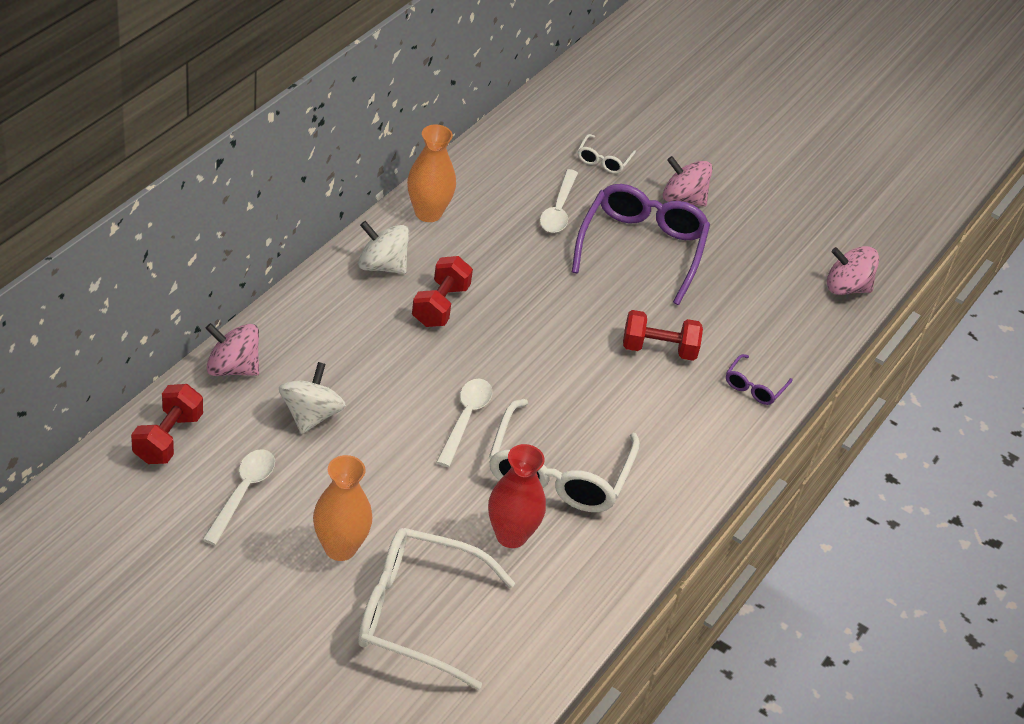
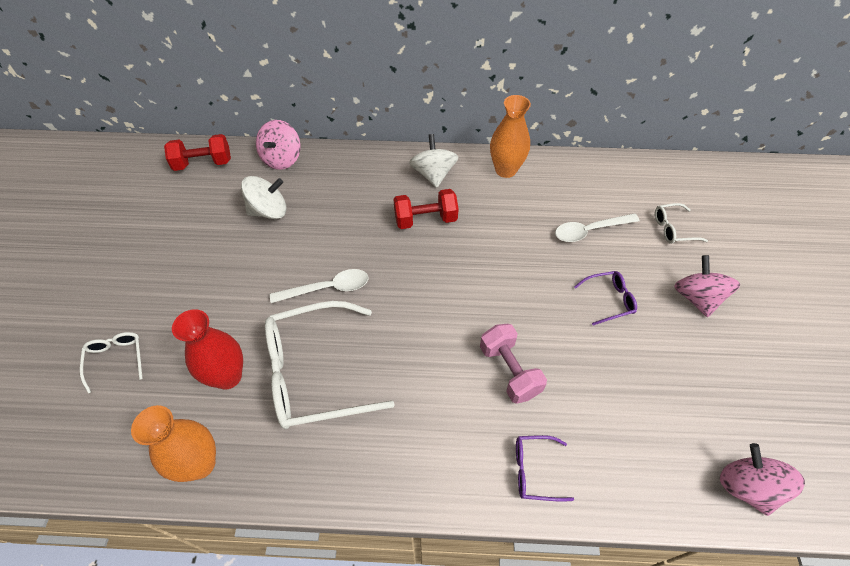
camera: 65 degrees right, 10 degrees up
(232, 368) = (282, 159): pink spinning top -> pink spinning top turned 150 degrees counterclockwise
(243, 492) = (179, 215): white spoon -> none
(340, 548) = (157, 285): orange vase -> orange vase (200, 464)
(417, 614) = (116, 359): white glasses -> white glasses, size x0.45
(641, 248) = (609, 300): purple glasses -> purple glasses, size x0.45
(659, 349) = (509, 371): red dumbbell -> pink dumbbell

